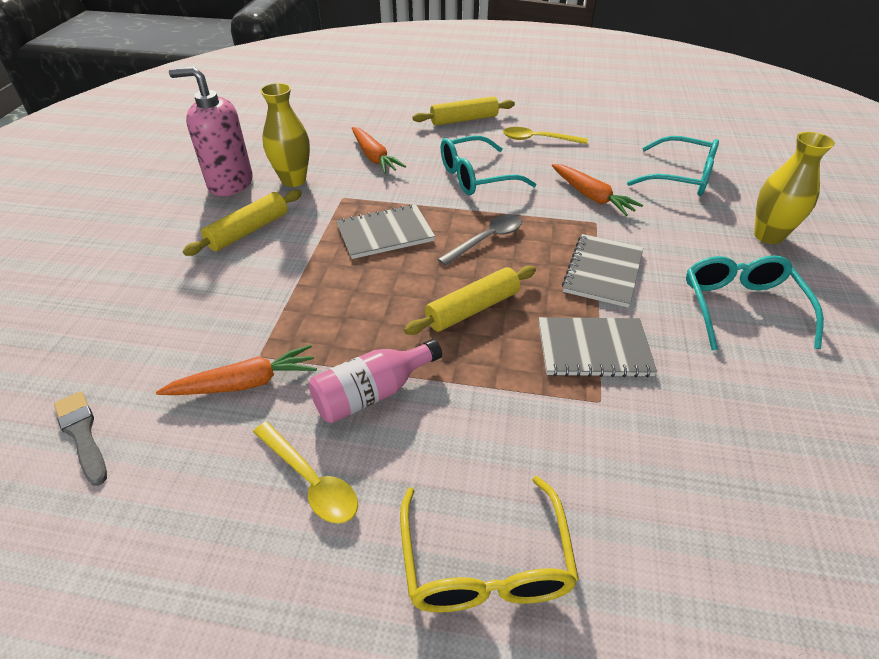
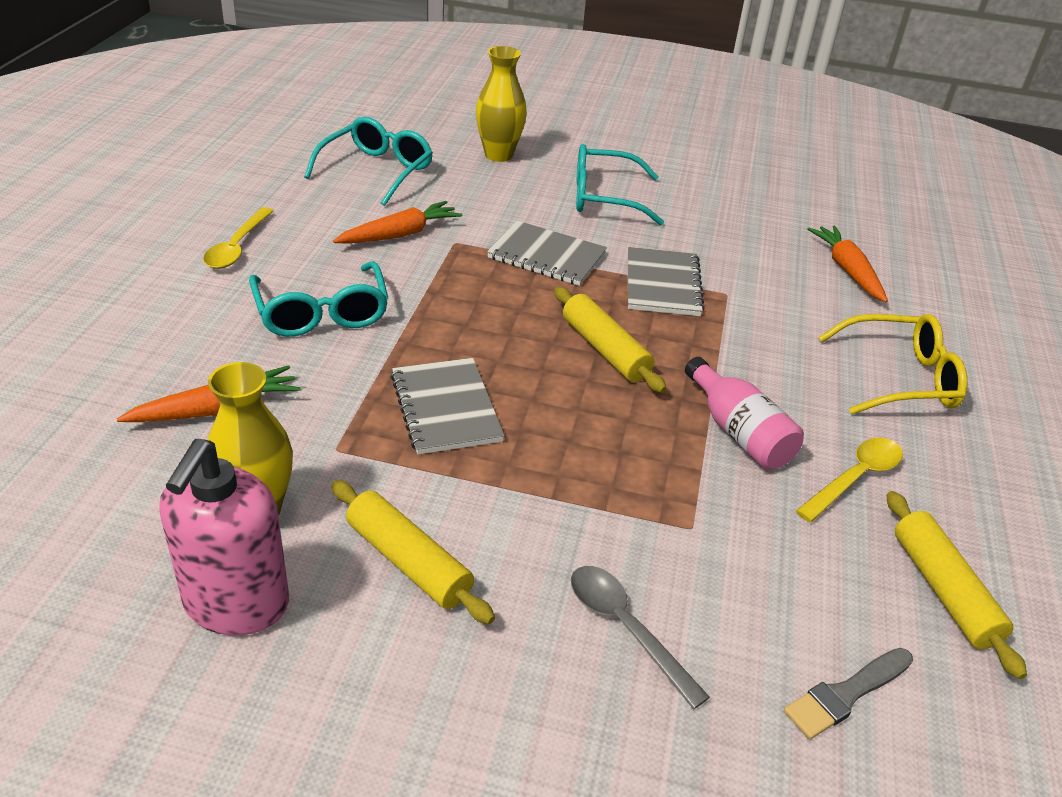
camera: 90 degrees left, 5 degrees down
(245, 383) = (739, 538): orange carrot -> orange carrot (847, 270)
(464, 120) = (133, 303): yellow rolling pin -> yellow rolling pin (943, 590)
(486, 240) = (475, 323): grey spoon -> grey spoon (626, 628)

